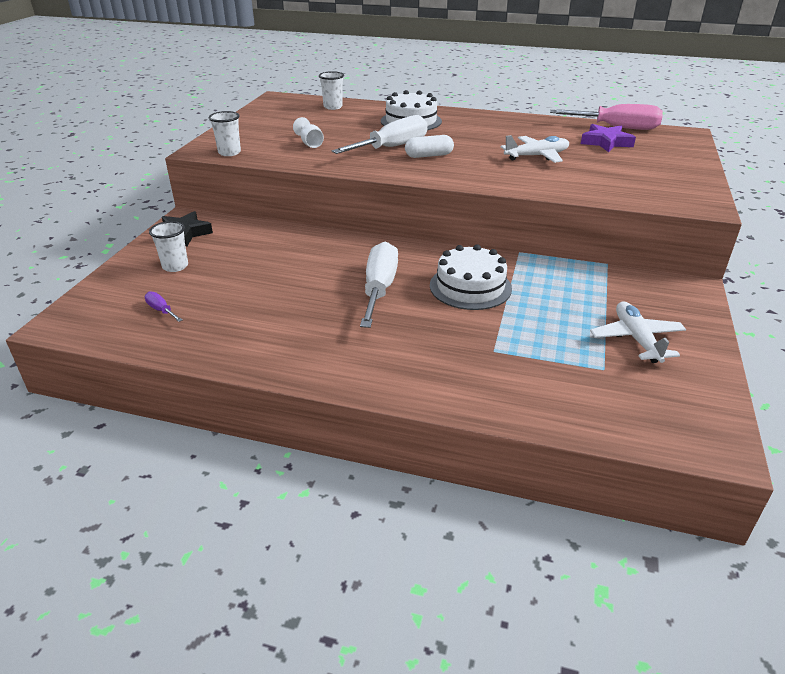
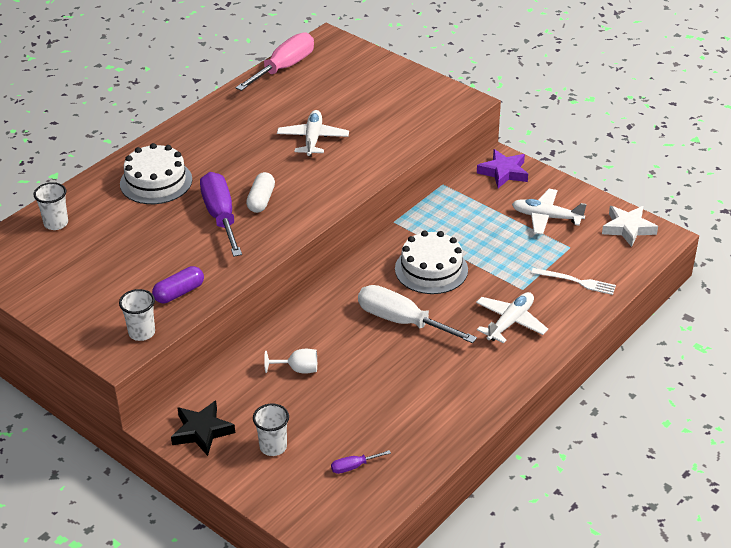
camera: 65 degrees left, 5 degrees up
(285, 154) = (179, 293): none -> purple capsule
(310, 143) = (163, 268): white goblet -> white goblet (298, 369)
(392, 147) = (221, 216): white screwdriver -> purple screwdriver
(430, 355) = (510, 322): none -> white plane
(546, 388) = (576, 281): none -> white fork
(606, 142) = (313, 89): purple star -> purple star (503, 172)
(696, 410) = (628, 228): none -> white star

